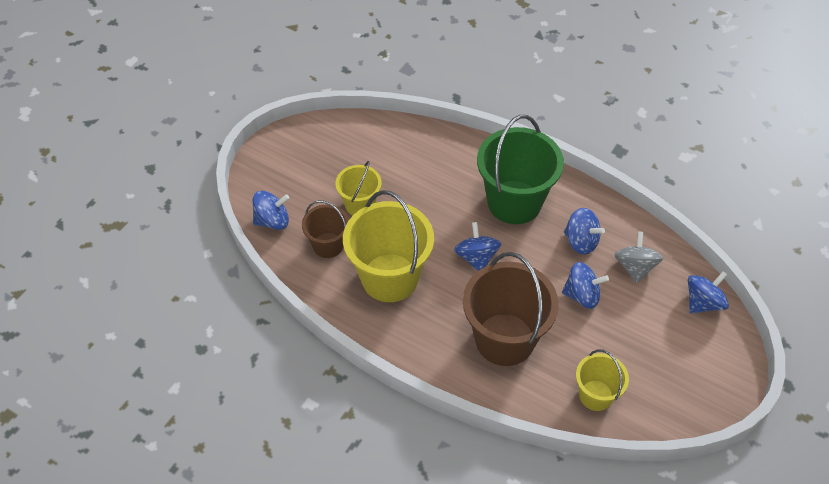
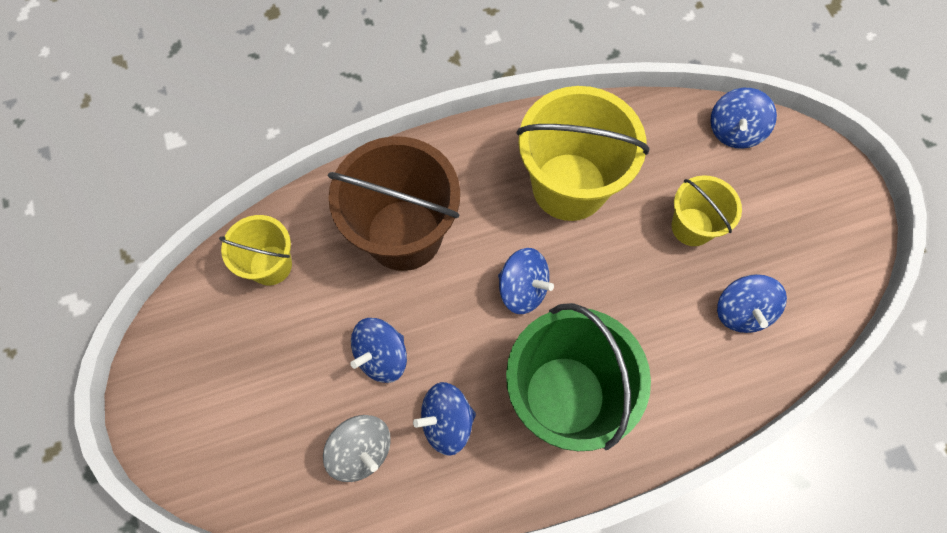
camera: 130 degrees right, 15 degrees up
(328, 245) = (659, 159): brown bucket -> none
(703, 302) = (251, 482): blue spinning top -> blue spinning top (741, 311)

